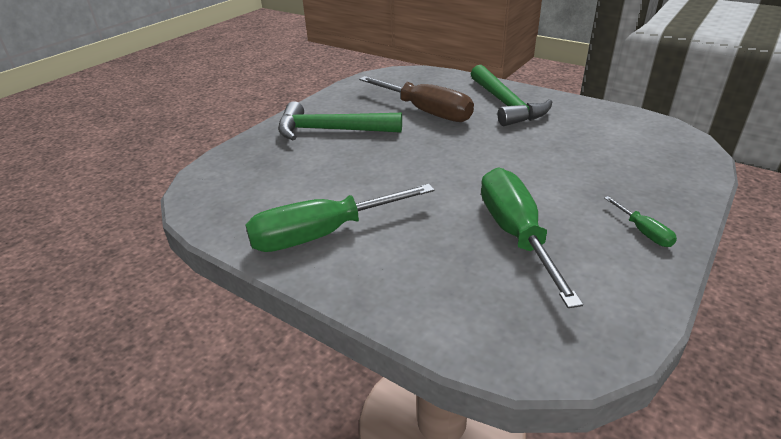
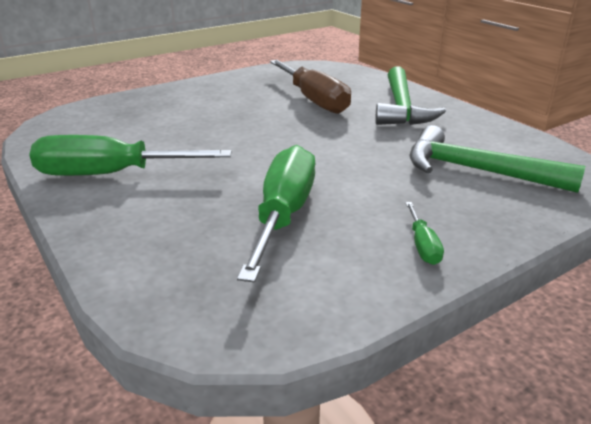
camera: 20 degrees right, 5 degrees down
(330, 130) = (210, 99): green hammer -> green hammer (476, 170)

